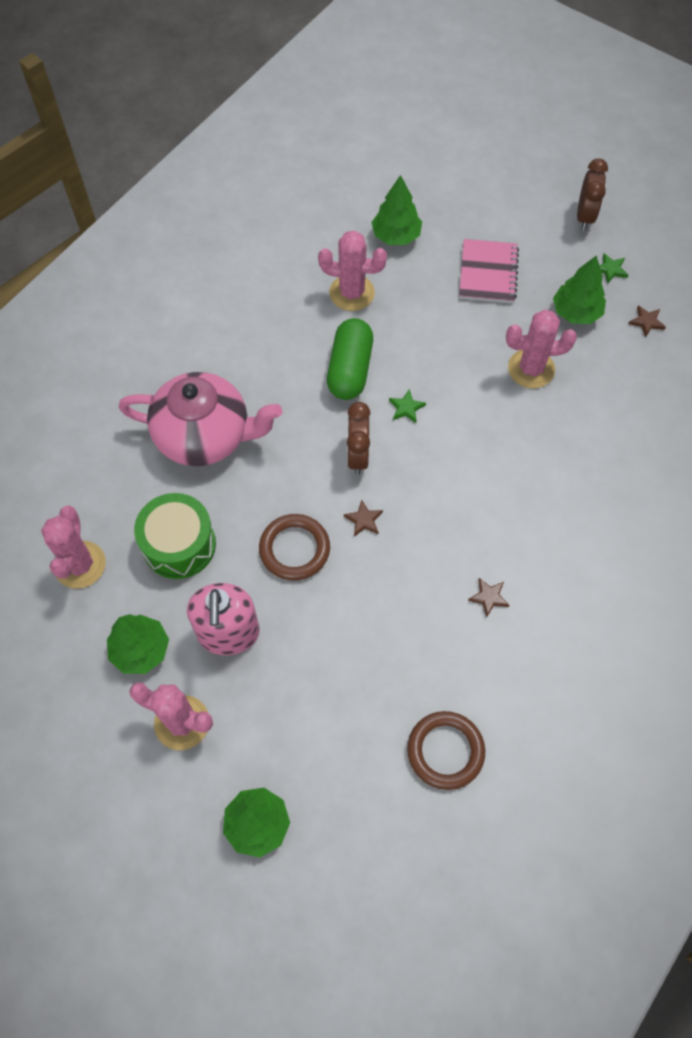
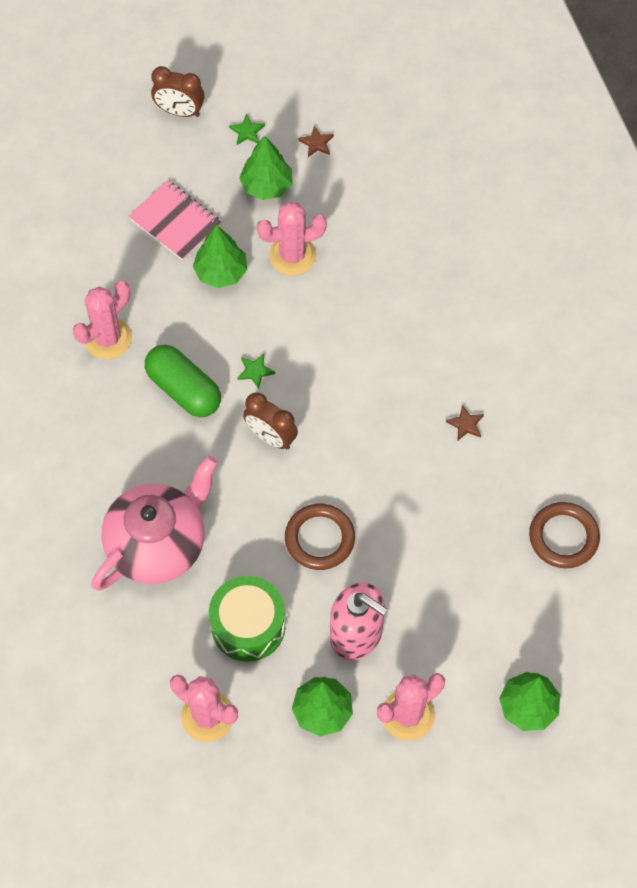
camera: 55 degrees left, 0 degrees up
(364, 520) = (333, 470): brown star -> none
(396, 236) = (77, 265): green tree -> green tree (221, 272)
(531, 369) = (292, 255): pink cactus -> pink cactus turned 45 degrees clockwise
(585, 216) = (179, 111): brown clock -> brown clock turned 150 degrees clockwise

